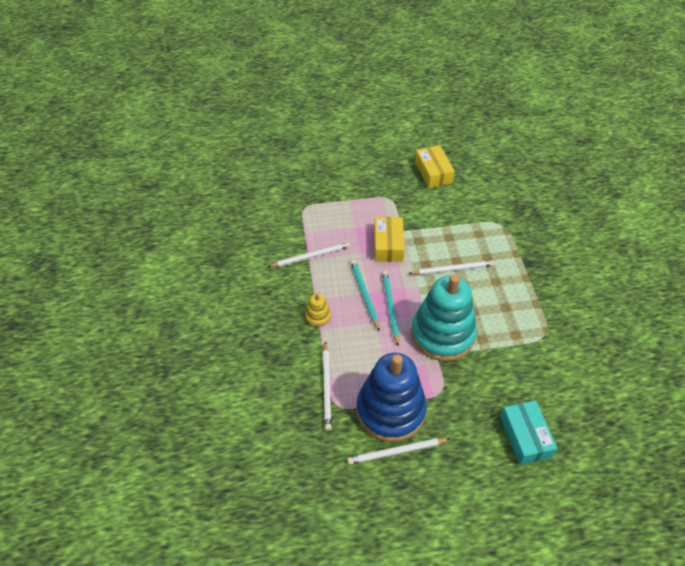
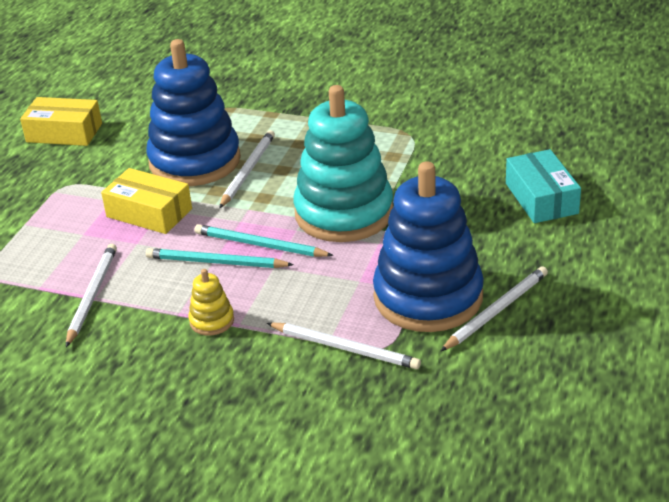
camera: 60 degrees left, 15 degrees down
(397, 452) = (496, 311): white pencil -> white pencil turned 150 degrees counterclockwise
(445, 241) = (195, 161): none -> blue stacking toy
(525, 437) = (541, 198): turquoise box -> turquoise box turned 60 degrees clockwise

